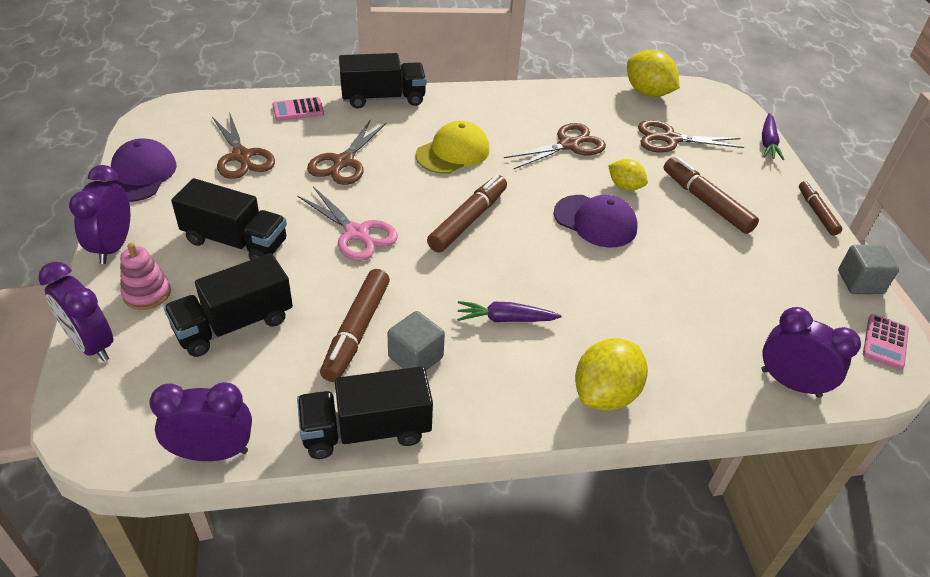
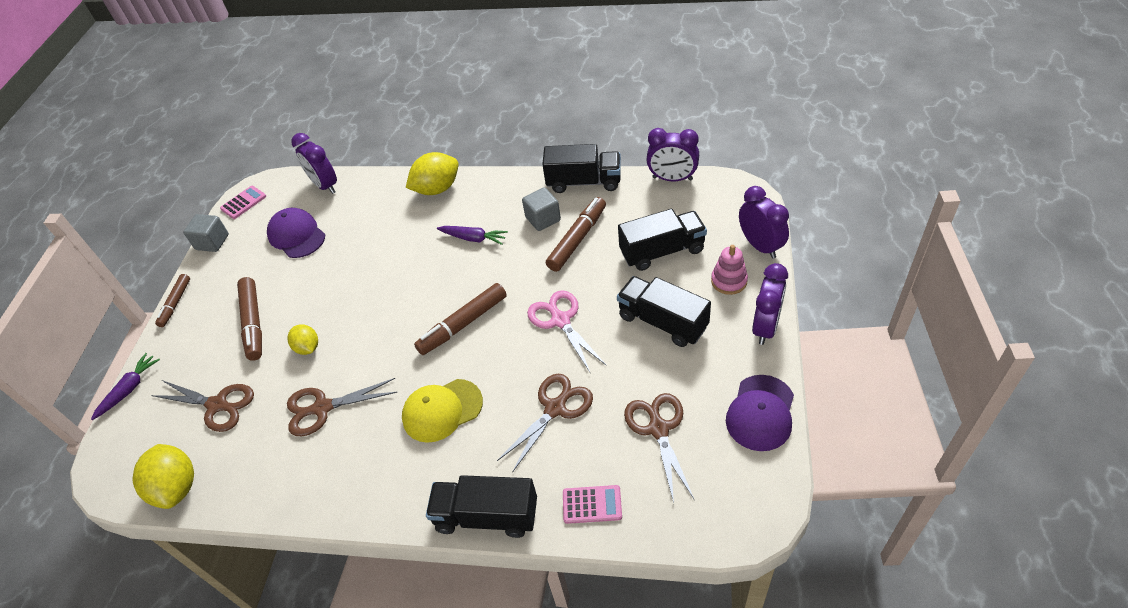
camera: 155 degrees left, 5 degrees up
(595, 221) = (359, 312): purple cap -> purple cap (296, 235)

